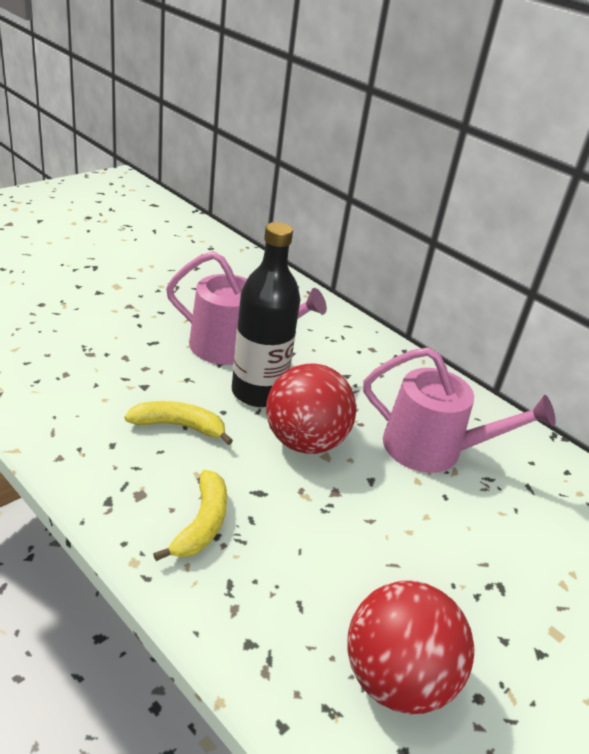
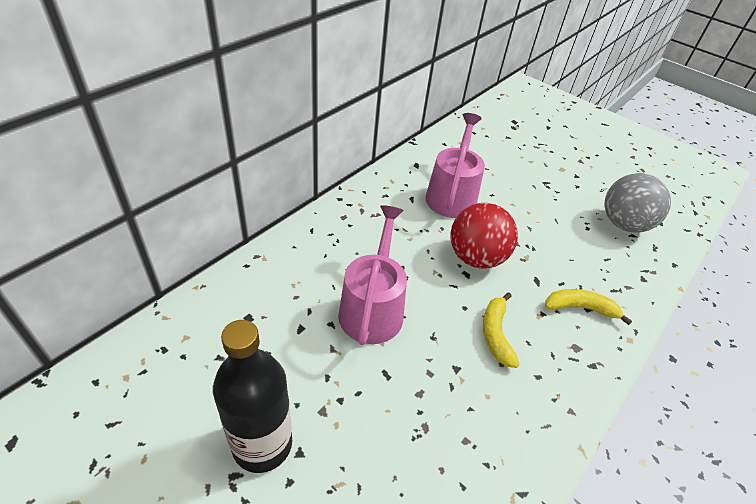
camera: 95 degrees left, 10 degrees up
(258, 392) = (431, 286): black bottle -> black bottle (262, 444)
(396, 679) = (623, 224): red ball -> grey ball

